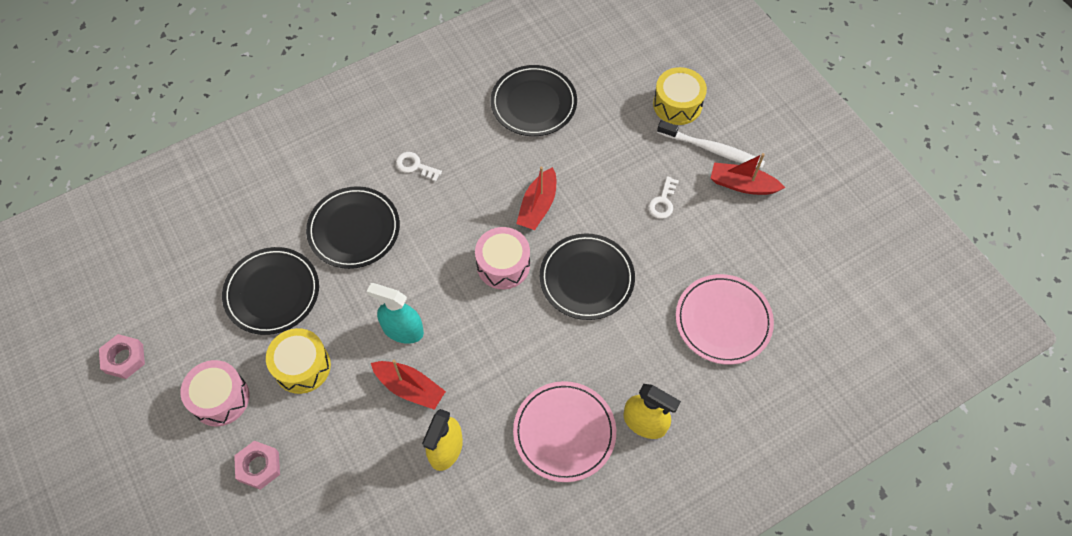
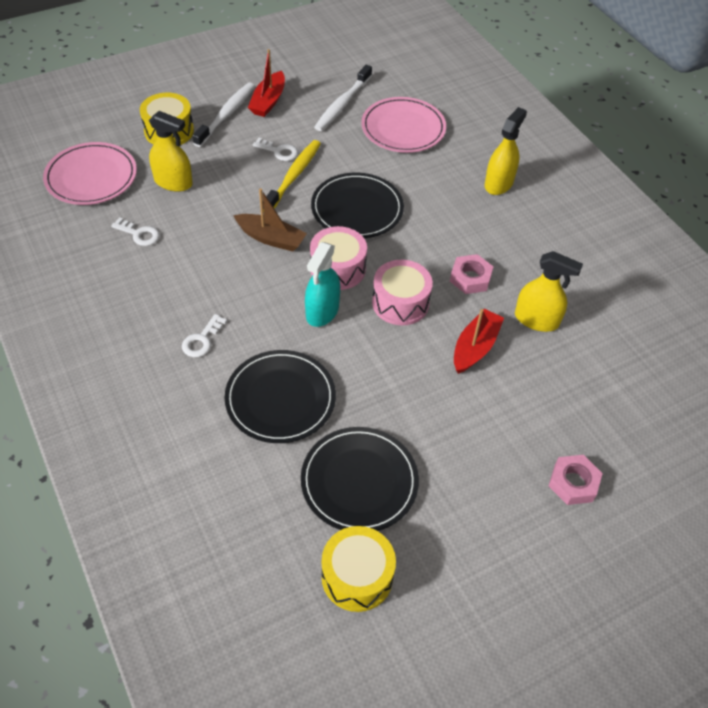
camera: 90 degrees left, 10 degrees down
(124, 358) = (449, 653): pink nut -> pink nut (470, 278)
(220, 398) = (497, 529): pink drum -> pink drum (400, 302)
(302, 366) = (454, 445): yellow drum -> yellow drum (357, 576)
(403, 330) = (410, 353): turquoise spray bottle -> turquoise spray bottle (322, 311)
(533, 103) = (139, 234): black plate -> white key
(538, 206) = (271, 238): red boat -> brown boat
(564, 432) = (512, 235): pink plate -> pink plate (91, 177)
(604, 118) = (173, 182): none -> yellow spray bottle
(627, 218) = (293, 176): none -> yellow toothbrush
(753, 256) = (342, 104): none -> white toothbrush

